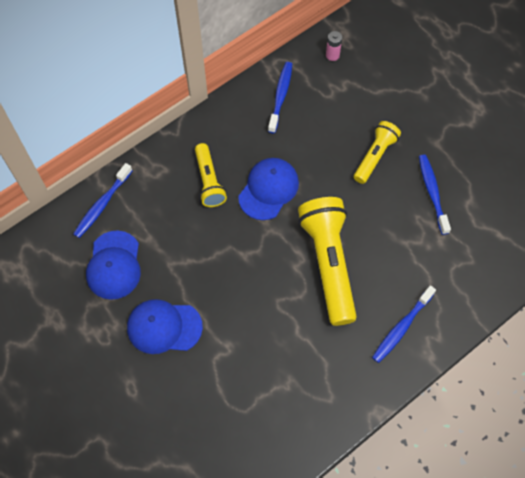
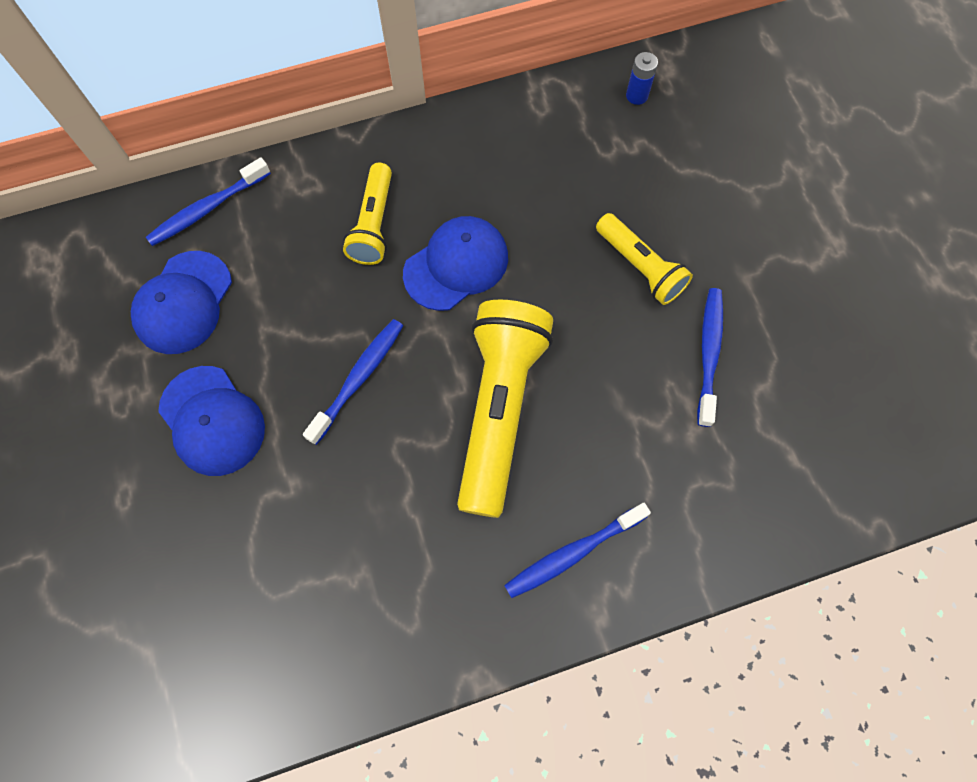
camera: 20 degrees right, 5 degrees up
(164, 327) = (212, 420): blue cap -> blue cap turned 150 degrees counterclockwise
(280, 96) = (533, 133): blue toothbrush -> blue toothbrush (359, 378)
(332, 55) = (636, 96): pink battery -> blue battery
(375, 156) = (640, 267): yellow flashlight -> yellow flashlight turned 90 degrees clockwise

